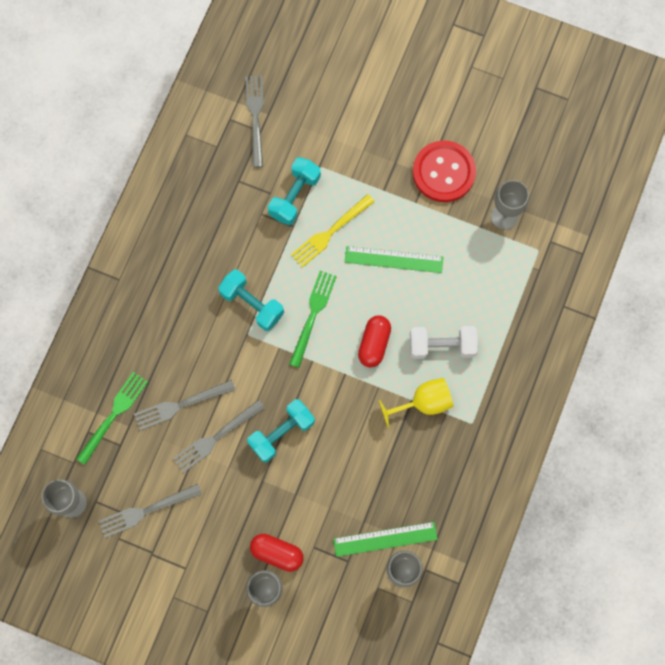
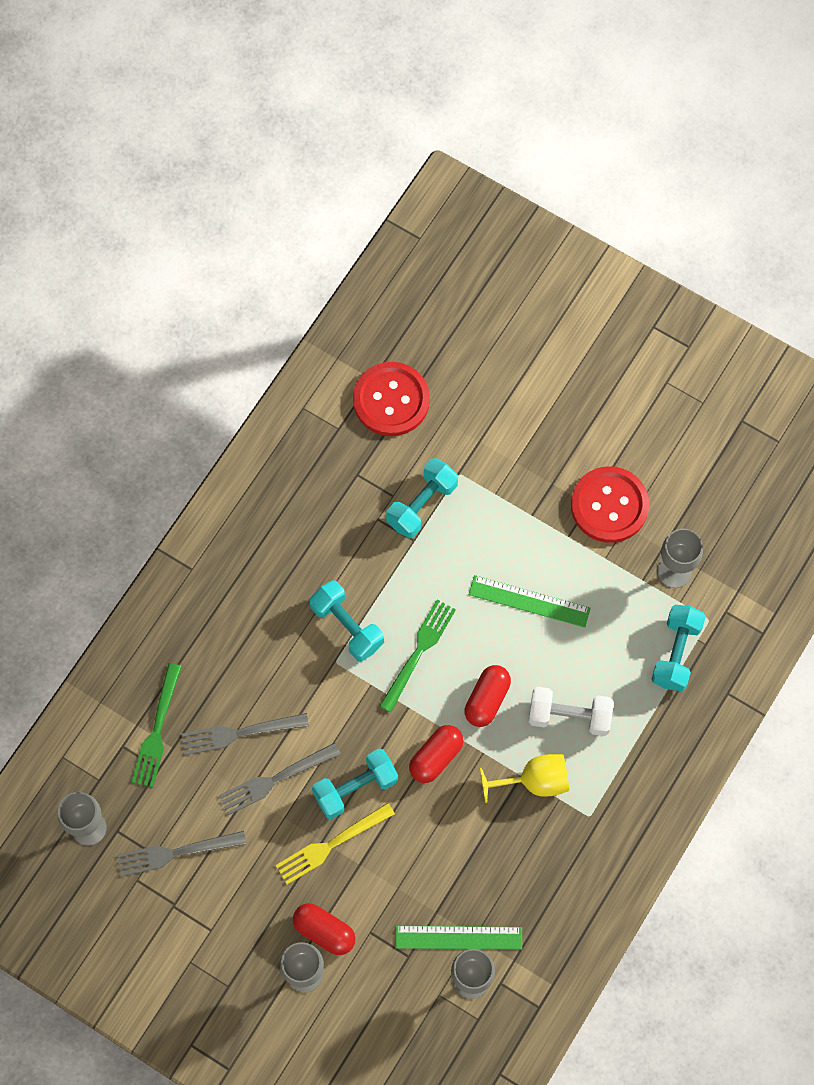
camera: 10 degrees right, 5 degrees down
(114, 414) = (157, 730): green fork -> green fork turned 150 degrees clockwise
(255, 117) = (391, 400): grey fork -> red button
(330, 233) = (457, 556): yellow fork -> yellow fork (331, 845)
(341, 397) = (436, 757): none -> red capsule
(517, 281) = (676, 653): none -> turquoise dumbbell

